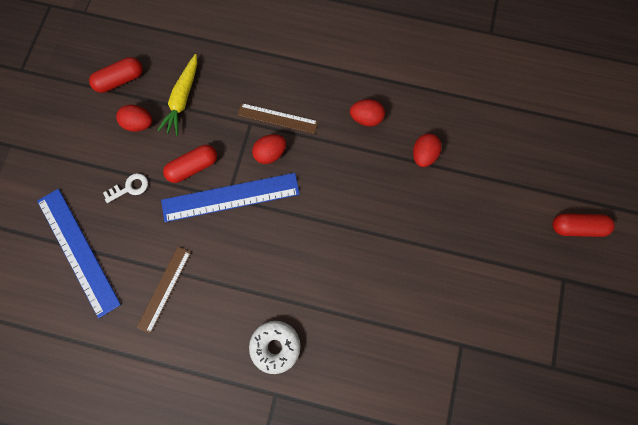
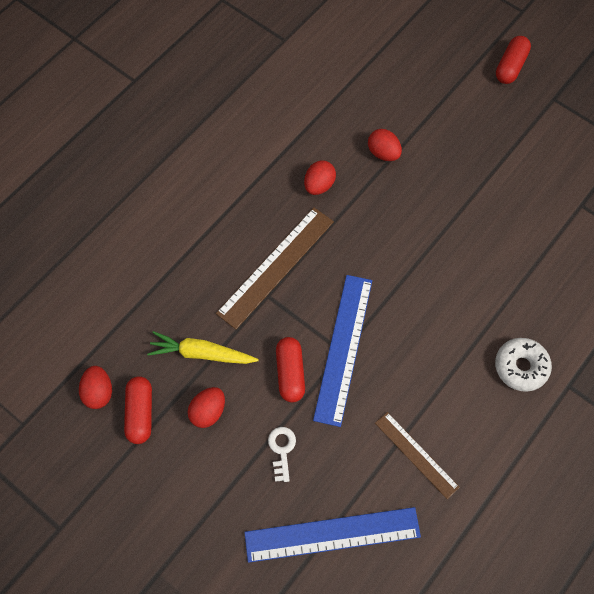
camera: 65 degrees left, 10 degrees down
(183, 99) = (202, 353): yellow carrot -> yellow carrot turned 150 degrees clockwise
(270, 153) = (313, 290): red egg -> red egg (98, 392)
(277, 118) = (276, 267): brown ruler -> brown ruler, size x1.63

